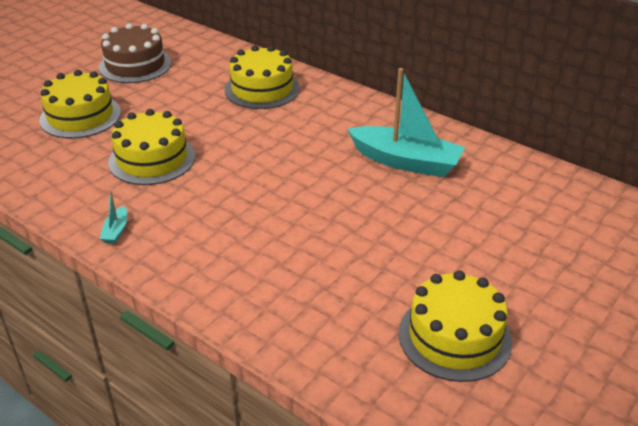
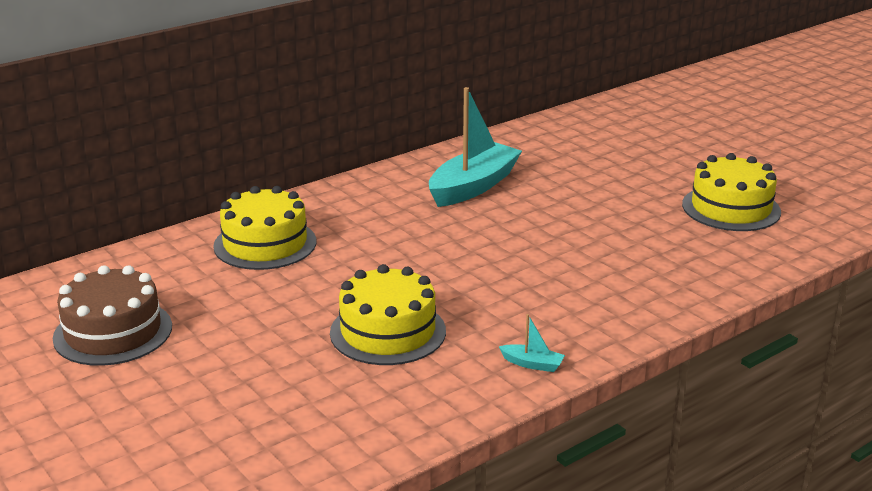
camera: 75 degrees left, 10 degrees down
(80, 116) = (237, 385): yellow cake -> none

